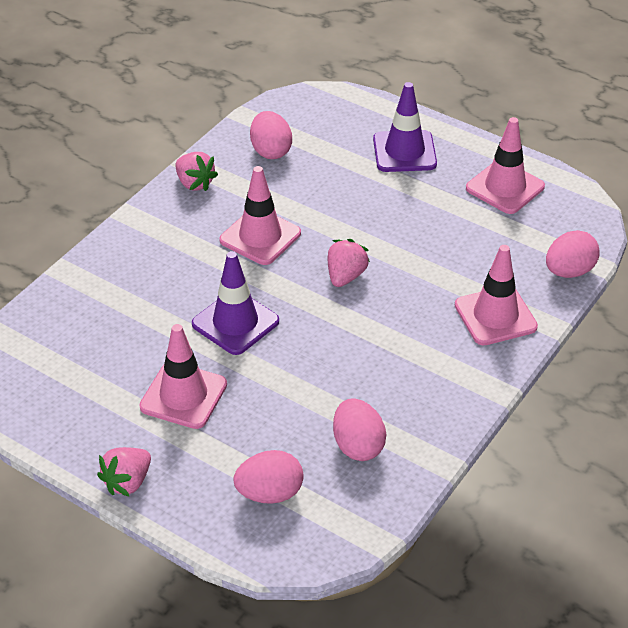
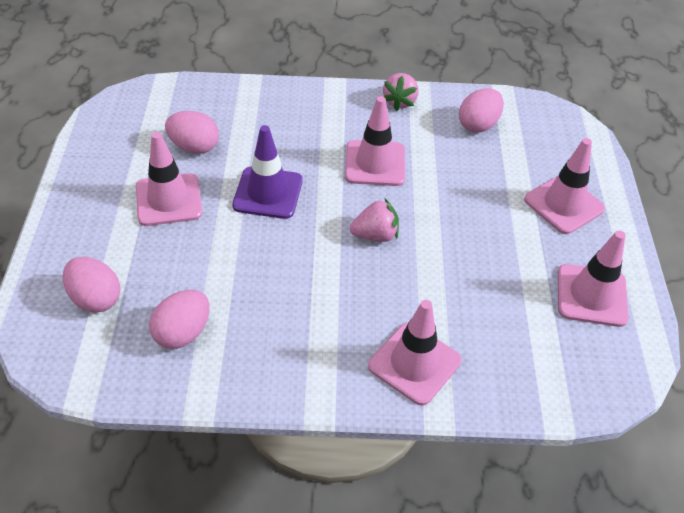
camera: 55 degrees right, 5 degrees up
(127, 482) = (62, 210): pink strawberry -> none
(404, 152) = (563, 204): purple traffic cone -> pink traffic cone
(569, 271) = (526, 398): pink egg -> pink egg (194, 147)

